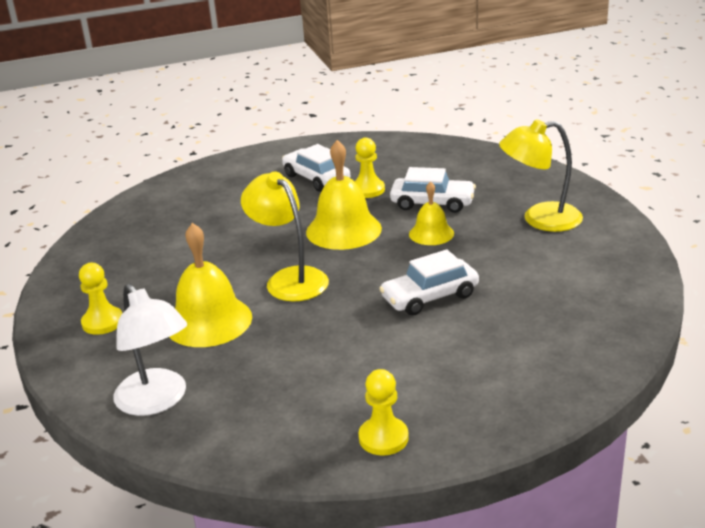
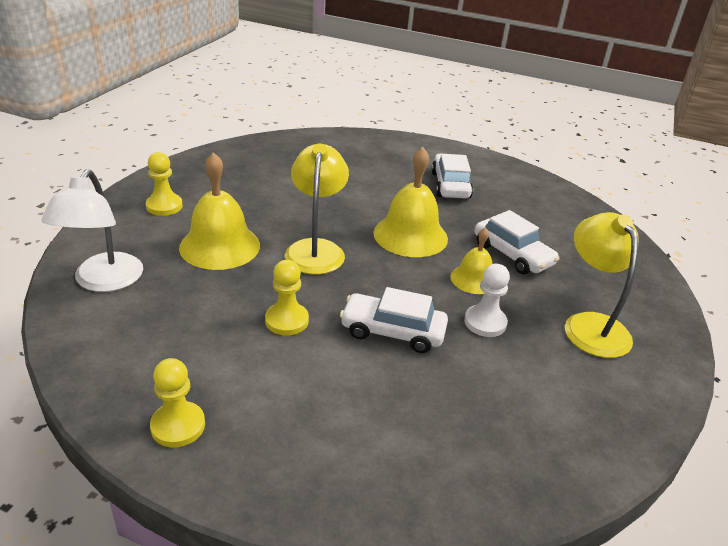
camera: 35 degrees right, 5 degrees up
(368, 190) = (476, 215): yellow pawn -> yellow pawn (287, 320)
(478, 256) = (485, 322): none -> white pawn
(540, 219) = (590, 325): yellow lamp -> yellow lamp turned 45 degrees clockwise

